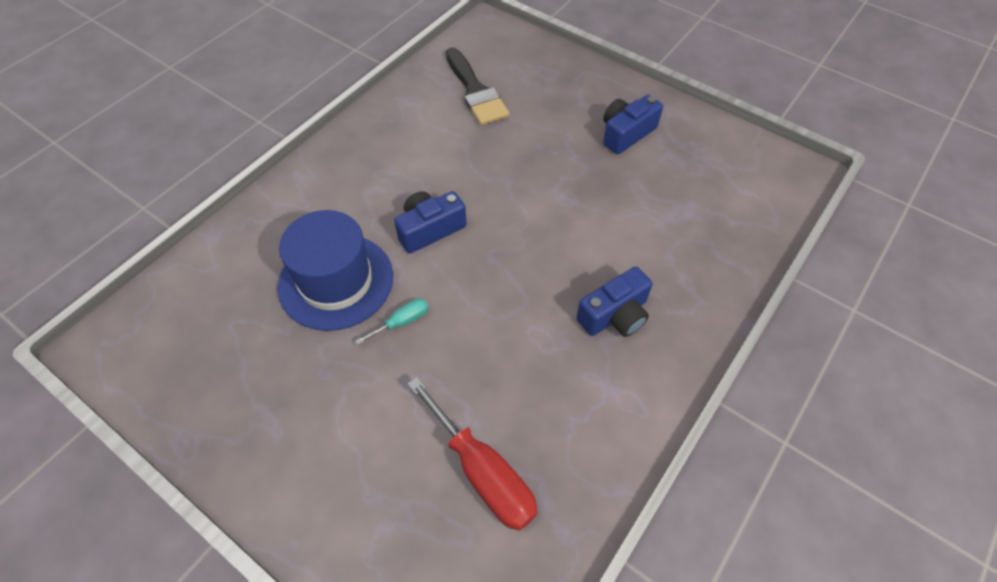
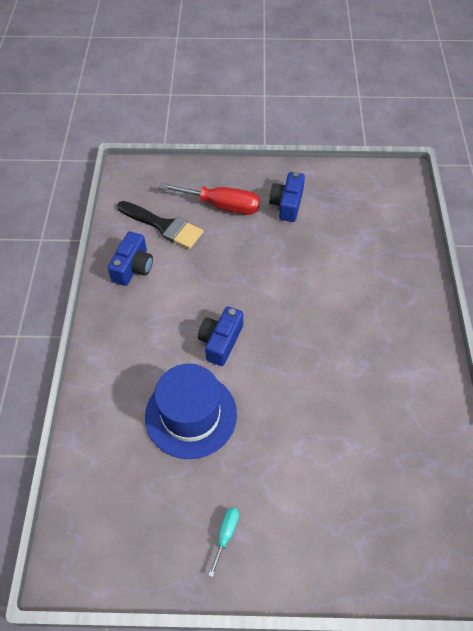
camera: 35 degrees left, 0 degrees up
(402, 322) = (258, 413): turquoise screwdriver -> turquoise screwdriver (226, 534)
(483, 472) = (386, 470): red screwdriver -> red screwdriver (222, 206)
(615, 315) = (377, 327): blue camera -> blue camera (133, 267)

